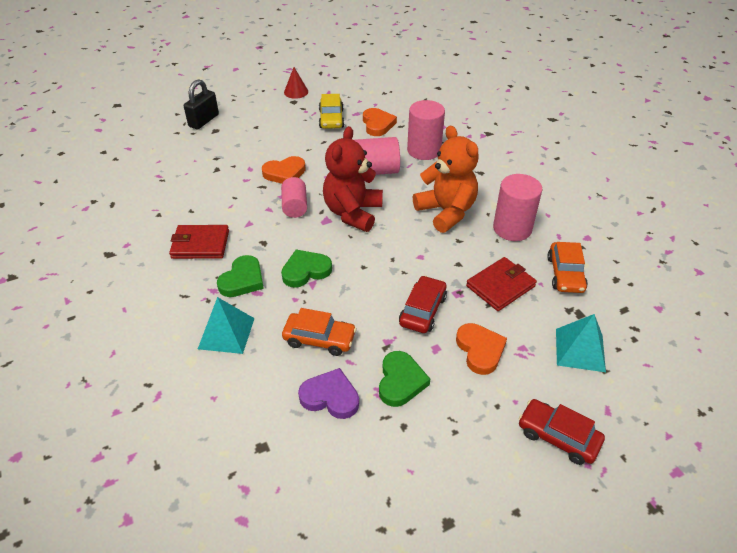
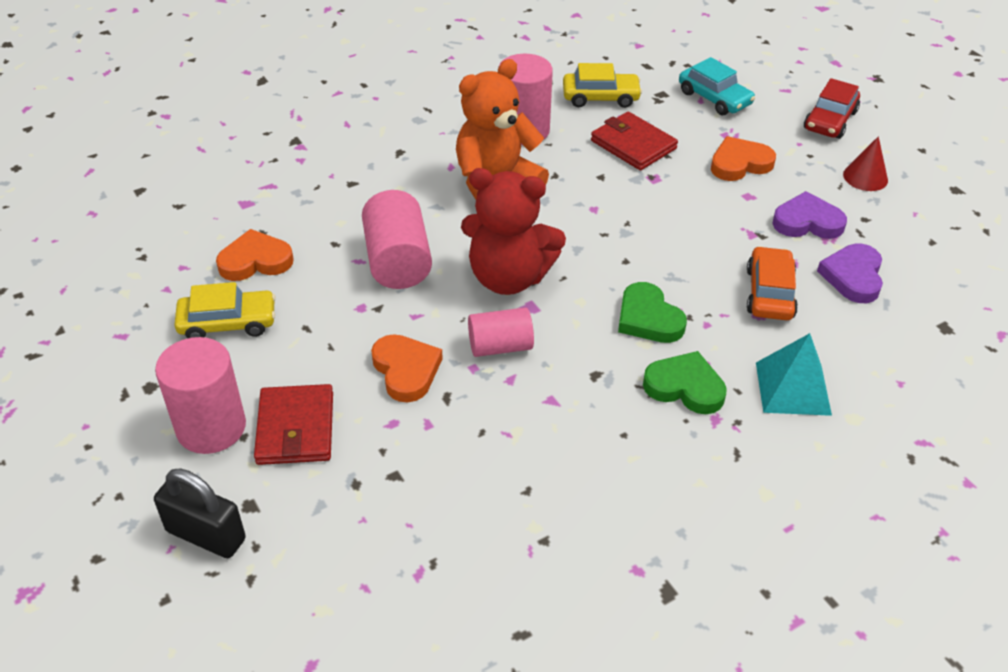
camera: 95 degrees left, 0 degrees up
(200, 244) = (616, 456): red wallet -> red wallet (295, 428)
(296, 92) = (109, 387): red cone -> red cone (865, 177)
(400, 381) = (807, 222): green heart -> purple heart
(422, 310) = (692, 206): red car -> none
(424, 150) = (340, 206): pink cylinder -> pink cylinder (211, 427)
(565, 274) = (600, 97): orange car -> yellow car
(580, 350) = (714, 98): turquoise pyramid -> turquoise car

